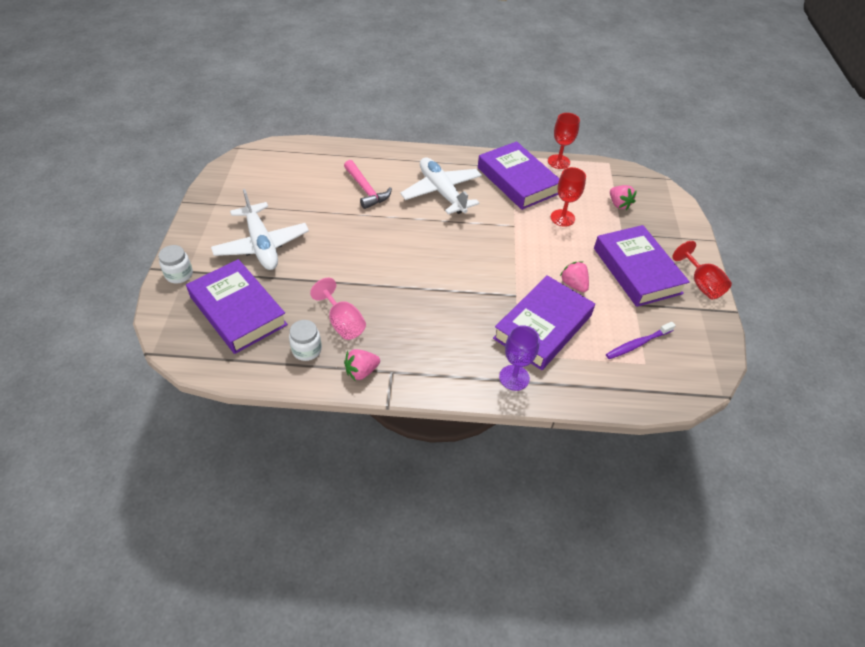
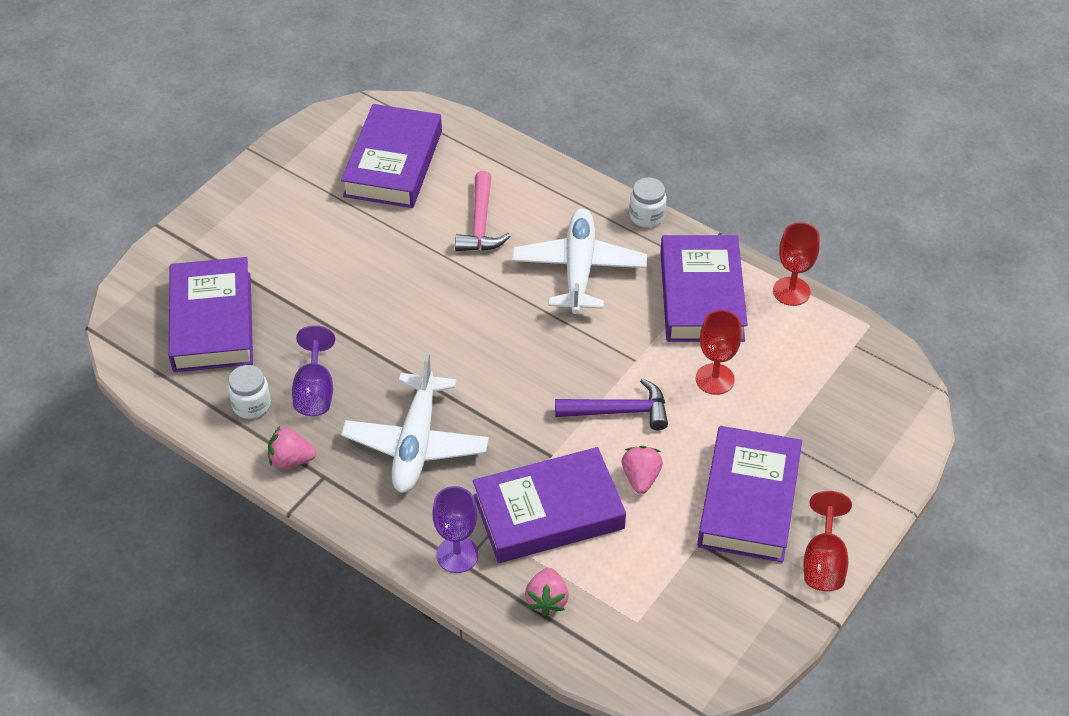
camera: 35 degrees right, 0 degrees up
(179, 274) = (180, 246): white jar -> white jar (647, 216)
(262, 245) = (297, 247): white plane -> white plane (416, 443)
(286, 177) = (393, 163): none -> purple book
(343, 323) = (315, 391): pink goblet -> purple goblet
(530, 255) = (618, 411): none -> purple hammer
(619, 204) = (819, 395): pink strawberry -> pink strawberry (547, 600)
(637, 344) = (651, 594): purple toothbrush -> none

